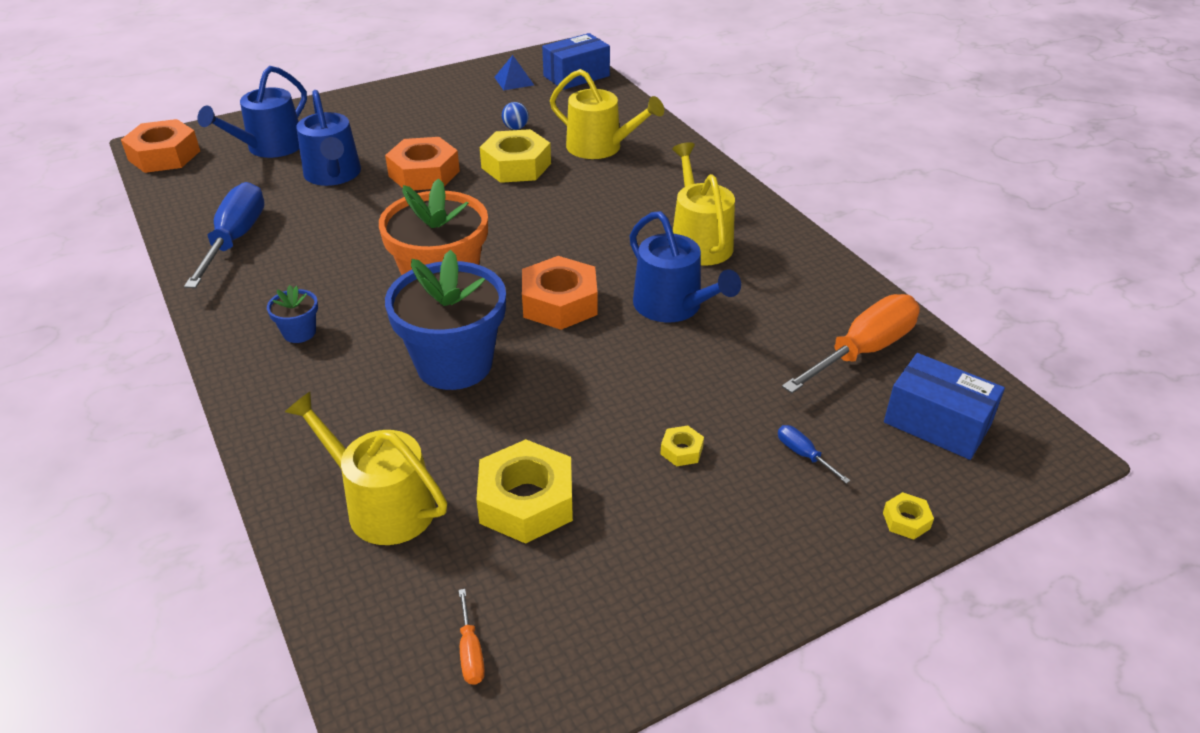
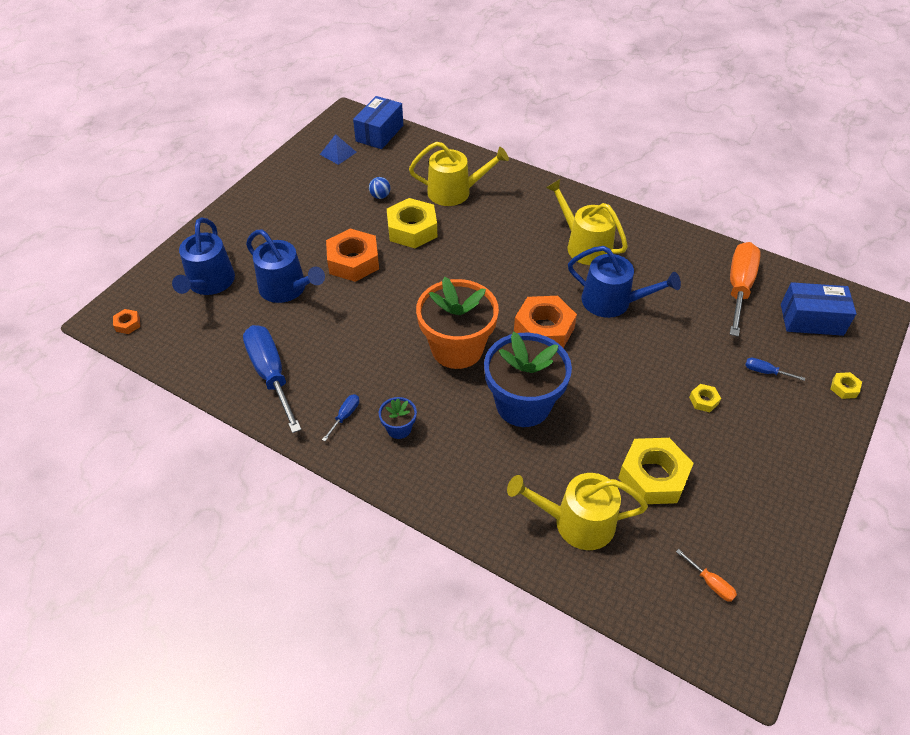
camera: 30 degrees left, 10 degrees up
(164, 155) = (128, 324): orange nut -> orange nut, size x0.44
(260, 300) = (345, 416): none -> blue screwdriver

